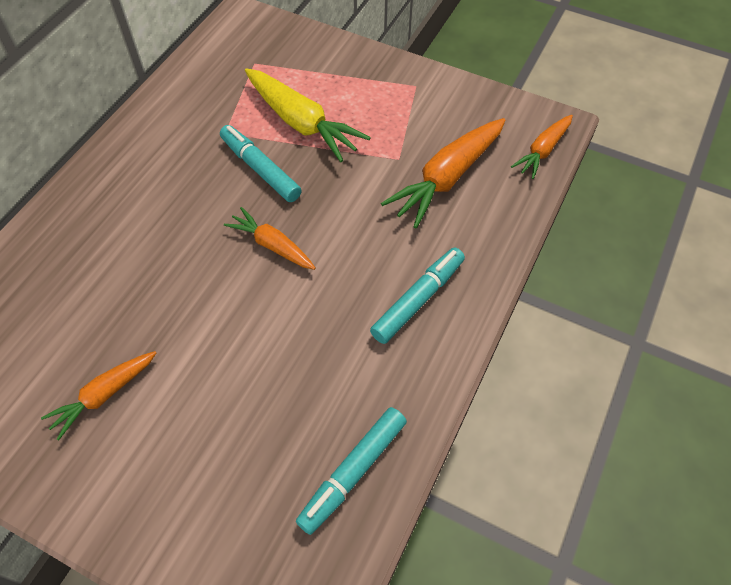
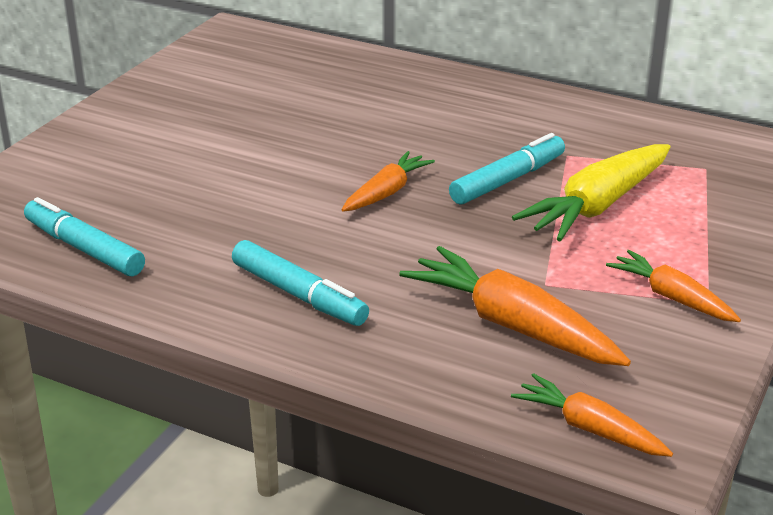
camera: 90 degrees right, 25 degrees down
(104, 395) = (208, 115): orange carrot -> orange carrot (671, 297)

